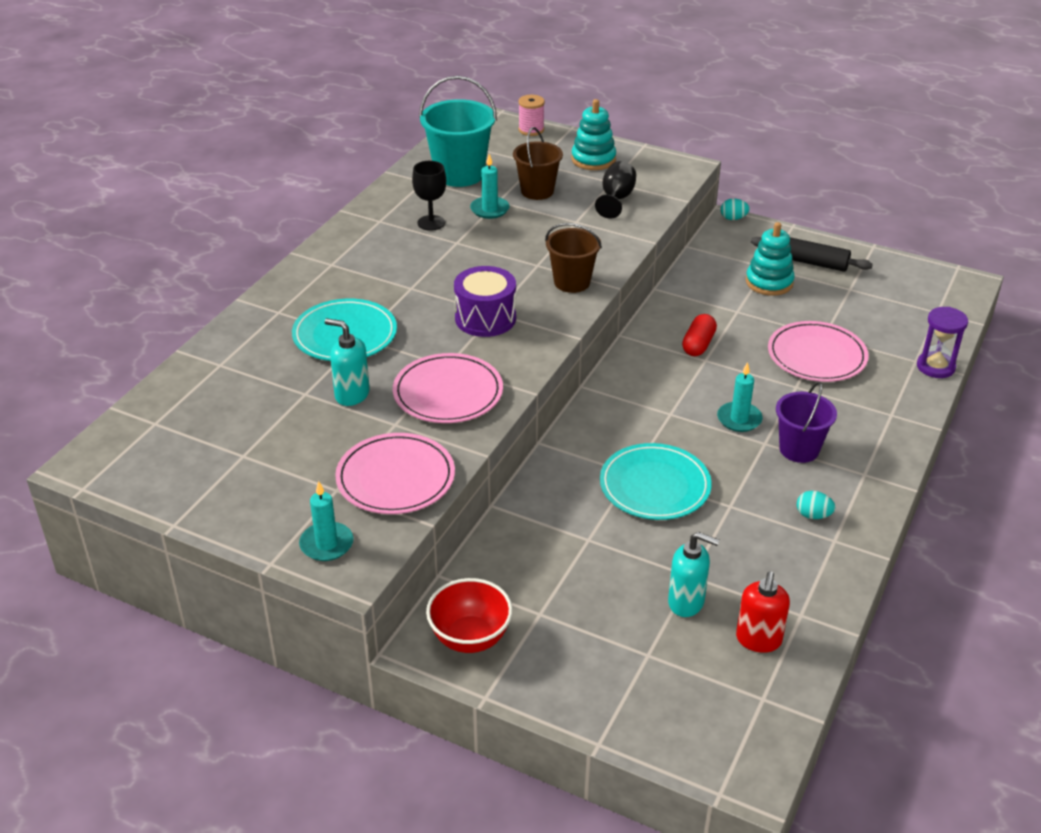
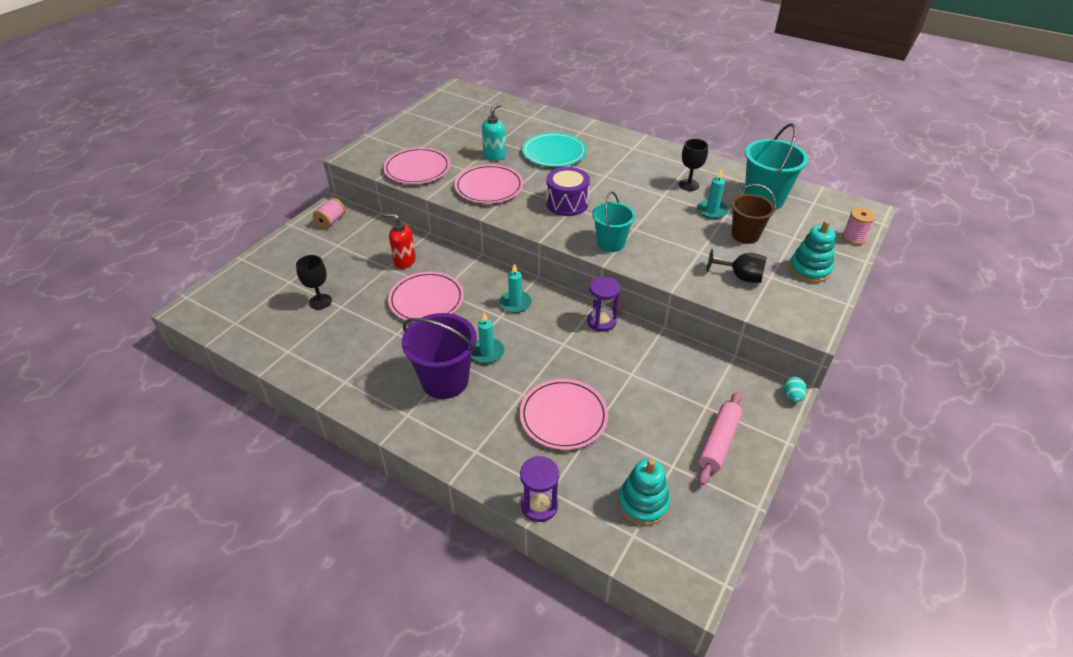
camera: 95 degrees right, 5 degrees up
(326, 544) = (375, 149): turquoise candle -> turquoise candle (515, 303)
(470, 638) = (331, 221): red bowl -> pink spool
(572, 282) = (610, 243): brown bucket -> turquoise bucket
(655, 486) = (426, 300): turquoise plate -> pink plate
(657, 332) = (601, 321): none -> purple hourglass
(686, 602) = (320, 301): turquoise soap dispenser -> black goblet
(698, 345) = (583, 342): red capsule -> none
(758, 640) = (277, 328): red soap dispenser -> red soap dispenser (404, 261)
(769, 282) = (679, 404): turquoise stacking toy -> turquoise stacking toy (643, 503)
(799, 449) = (445, 381): purple bucket -> purple bucket, size x1.52
(809, 262) = (718, 442): black rolling pin -> pink rolling pin
(813, 515) = (373, 375): turquoise egg -> none

